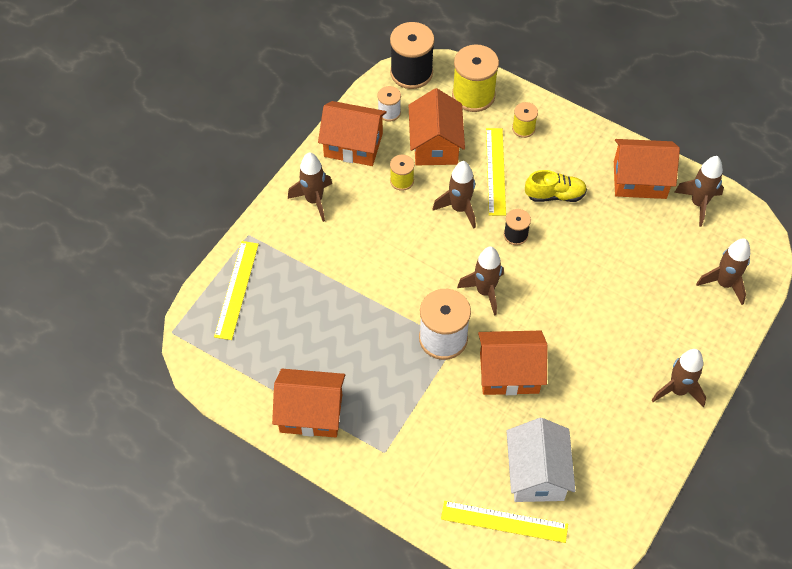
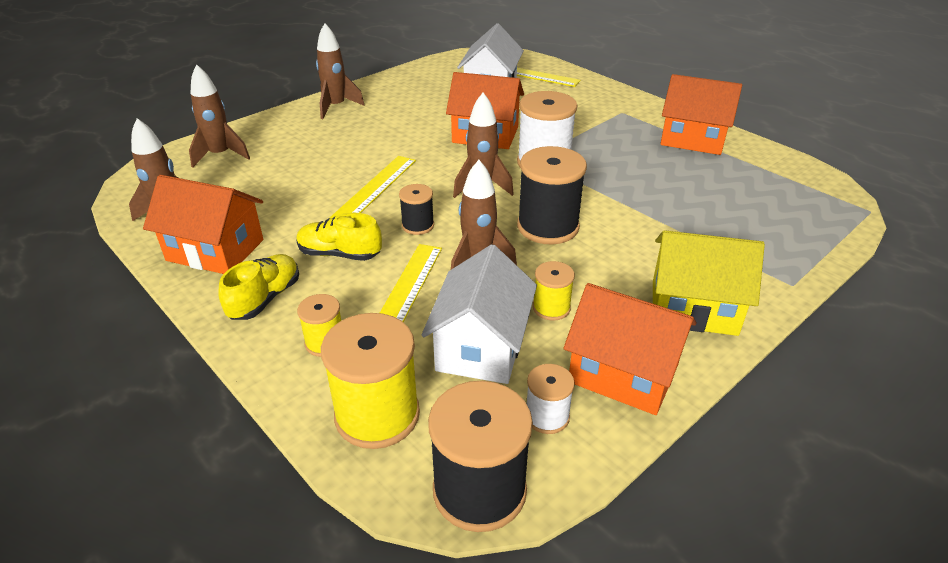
camera: 165 degrees left, 20 degrees down
(237, 289) = (795, 233): yellow ruler -> yellow ruler (373, 189)
(314, 200) = (693, 307): brown rocket -> yellow house
(421, 255) = (548, 226): none -> black spool
(435, 144) = (481, 346): orange house -> white house
(578, 149) = (265, 299): none -> yellow shoe

